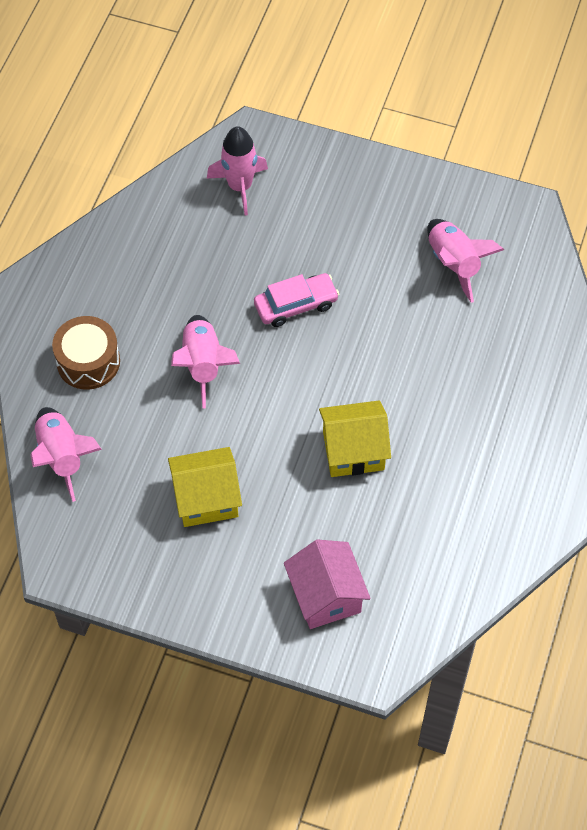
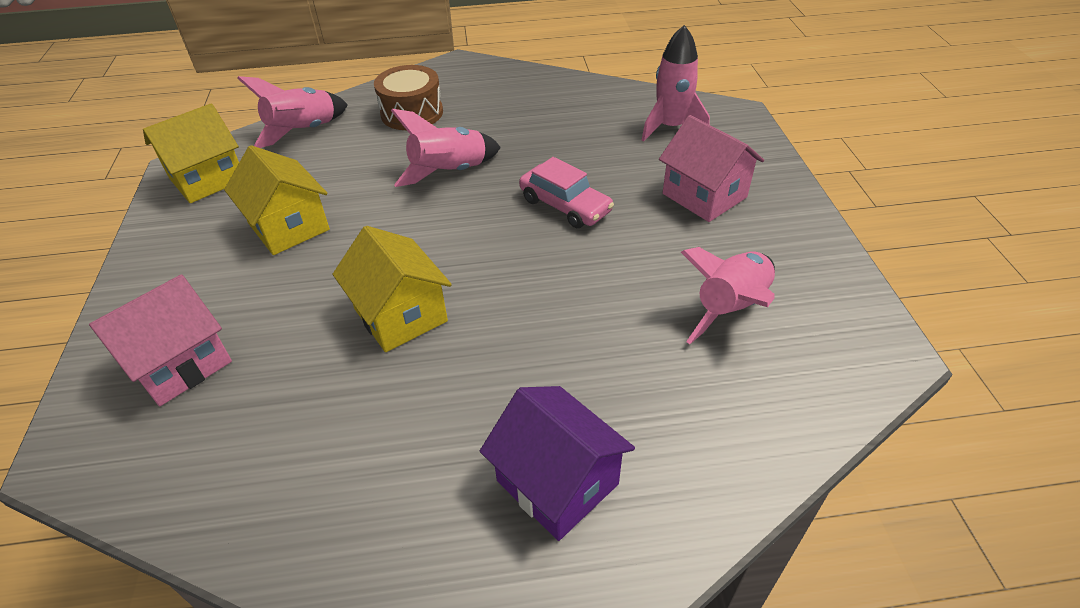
camera: 65 degrees right, 15 degrees down
(94, 548) = (207, 179): none -> yellow house
(338, 214) = (704, 195): none -> pink house
(529, 415) = (557, 482): none -> purple house

